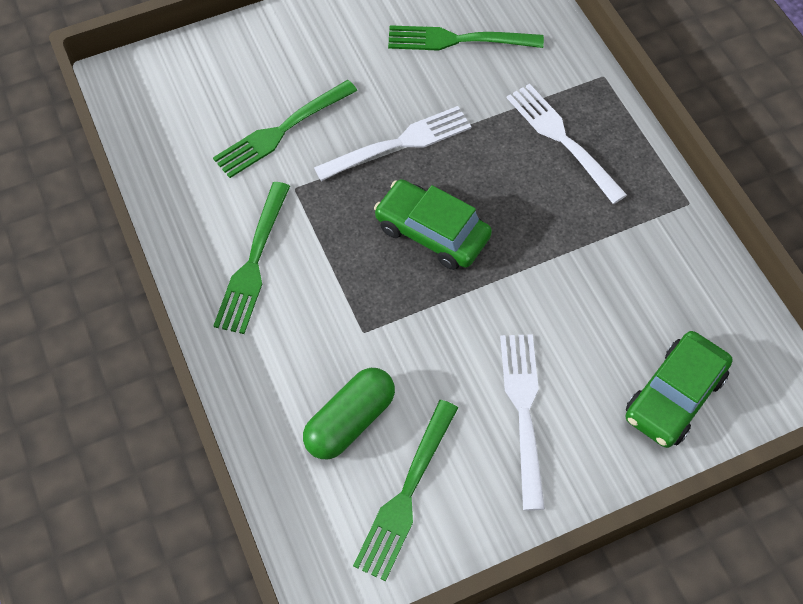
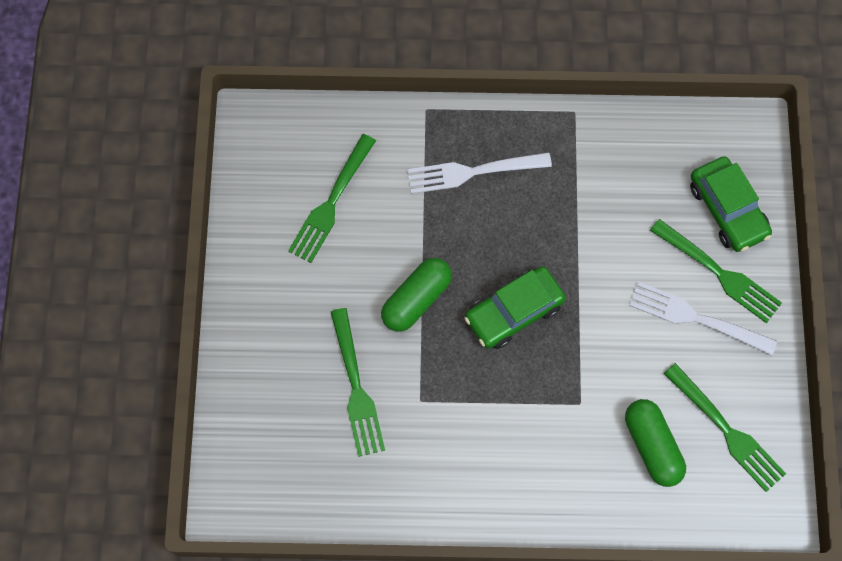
camera: 65 degrees left, 10 degrees up
(253, 261) = (477, 462): green fork -> green fork (718, 272)
(398, 144) = (416, 299): white fork -> green capsule

